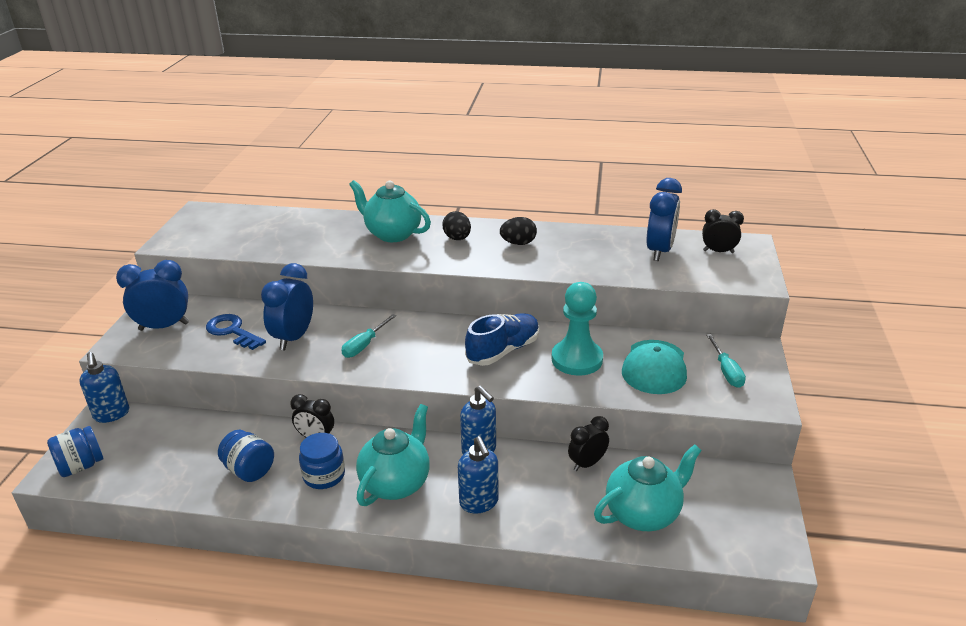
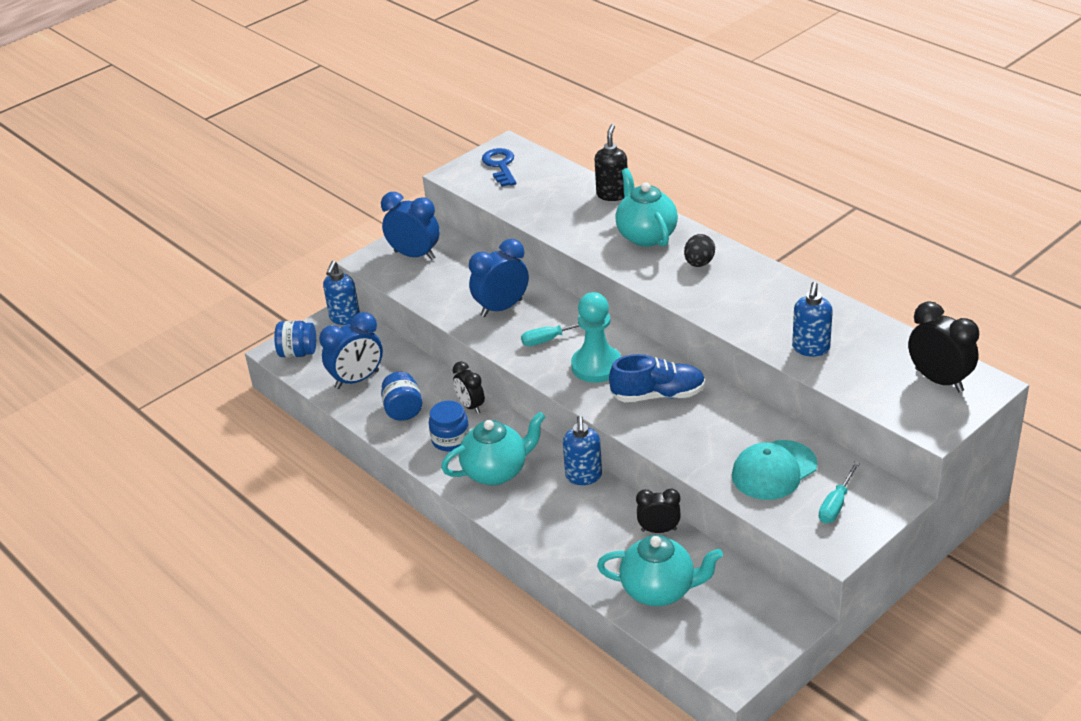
camera: 40 degrees right, 5 degrees up
(232, 331) = (461, 281): blue key -> blue key (500, 166)
(332, 216) = (612, 194): none -> black soap dispenser
(479, 502) = (542, 517): blue soap dispenser -> blue soap dispenser (810, 349)
(518, 243) = (749, 291): black egg -> none
(577, 359) = (713, 431): turquoise pawn -> turquoise pawn (596, 366)
(659, 251) = (878, 355): blue clock -> blue clock (357, 380)
(718, 251) = (939, 380): black clock -> black clock, size x1.58

